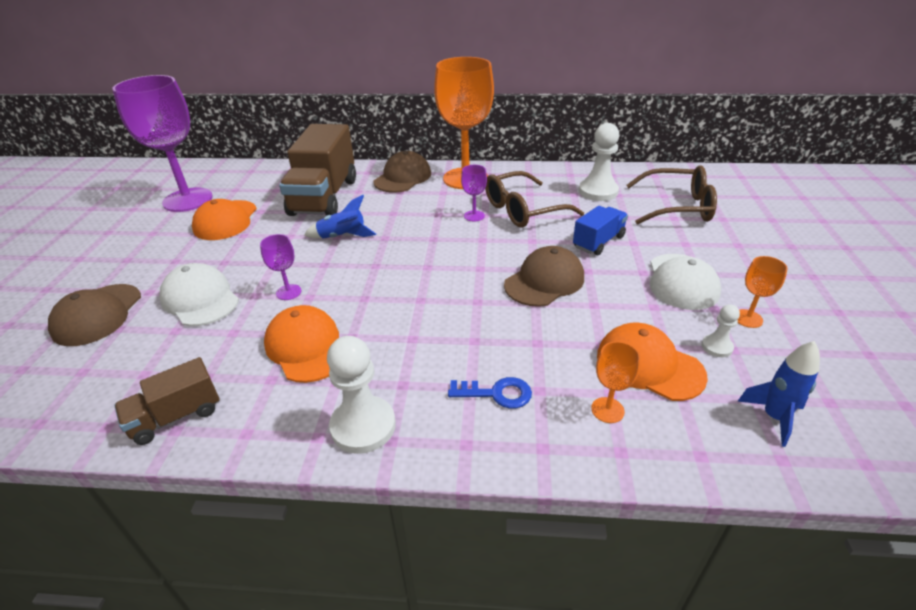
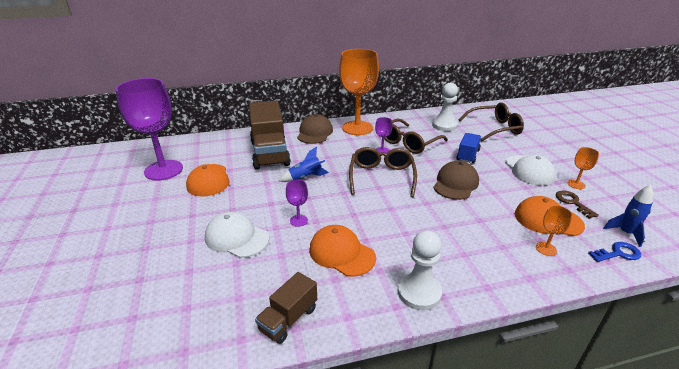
camera: 20 degrees left, 5 degrees down
(97, 315) = (162, 265): brown cap -> none
(444, 252) = (381, 177): none -> brown glasses
(496, 393) = (480, 254): blue key -> blue key (618, 253)
(717, 347) = (572, 202): white pawn -> brown key

